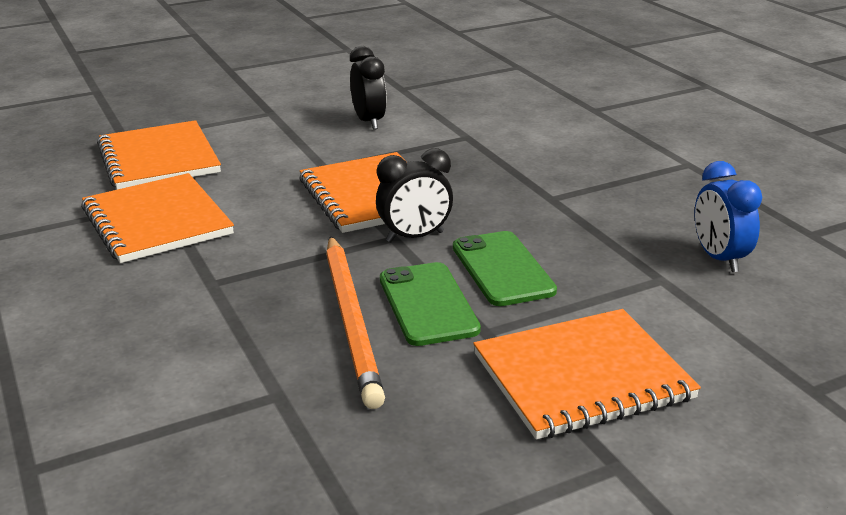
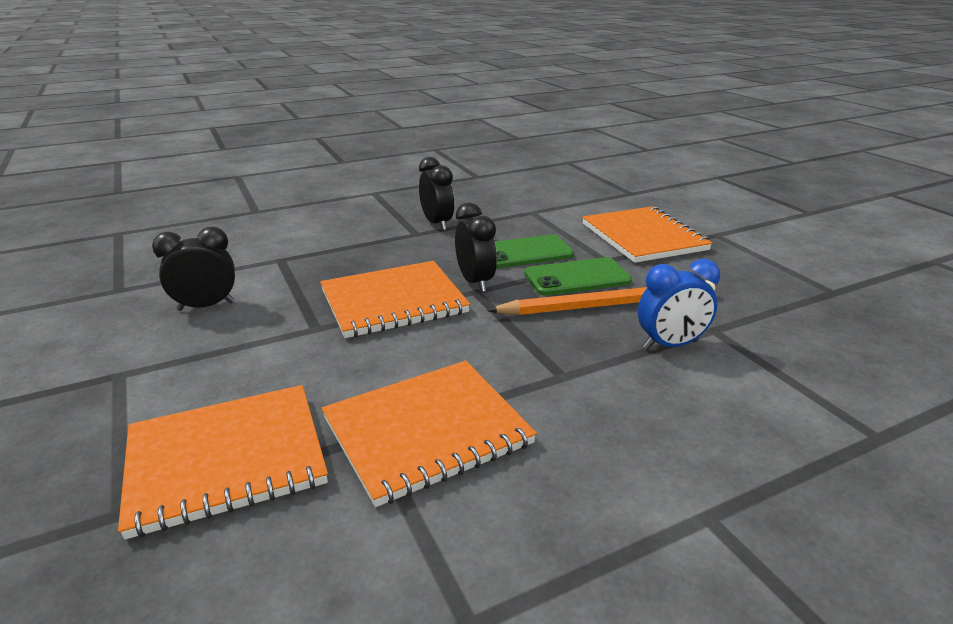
camera: 90 degrees left, 0 degrees up
(587, 209) = (437, 224): none -> black clock
(719, 258) = (506, 197): blue clock -> blue clock (670, 345)

